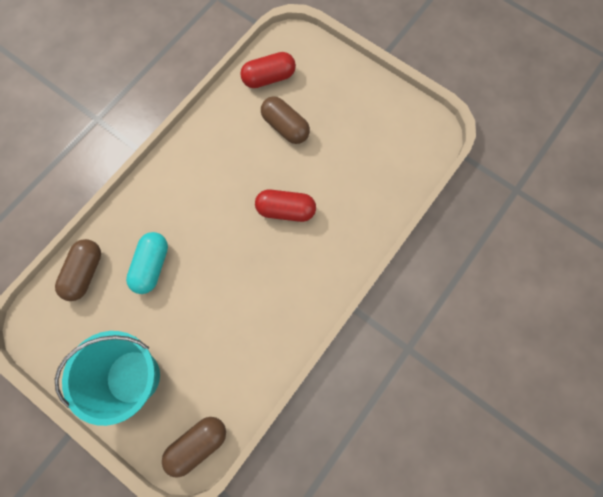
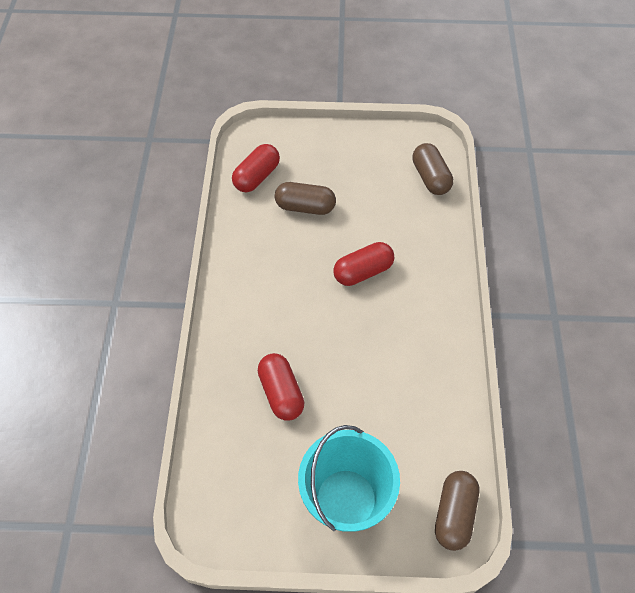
camera: 35 degrees left, 15 degrees down
(85, 273) = (220, 441): brown capsule -> brown capsule (430, 178)
(151, 266) = (281, 393): turquoise capsule -> red capsule

